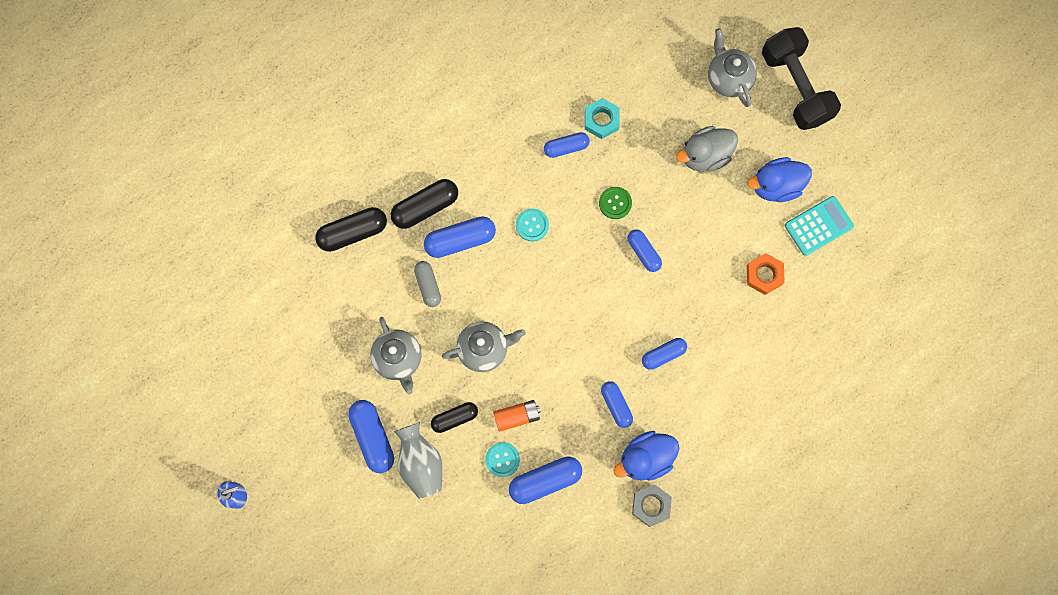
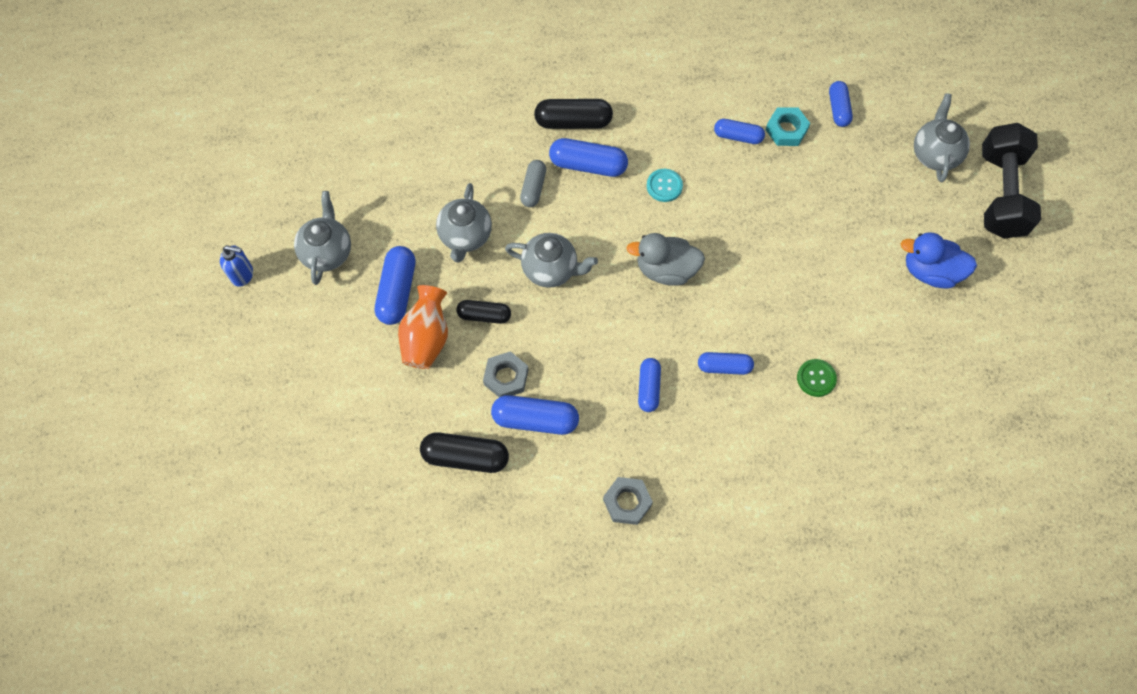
camera: 30 degrees right, 10 degrees down
(294, 436) = (327, 252): none -> grey teapot
(353, 233) = (493, 110): black capsule -> black capsule (465, 457)
(421, 463) = (426, 338): grey vase -> orange vase
(502, 459) = (506, 377): turquoise button -> grey nut
(517, 416) = (544, 346): orange battery -> none
(615, 203) = (757, 207): green button -> green button (816, 378)
(643, 252) = (759, 264): blue capsule -> blue capsule (838, 109)
(645, 458) = (648, 454): blue duck -> none
(705, 156) = (872, 209): grey duck -> grey duck (666, 270)
(764, 275) = (872, 347): orange nut -> none
(818, 226) = (955, 330): turquoise calculator -> none

